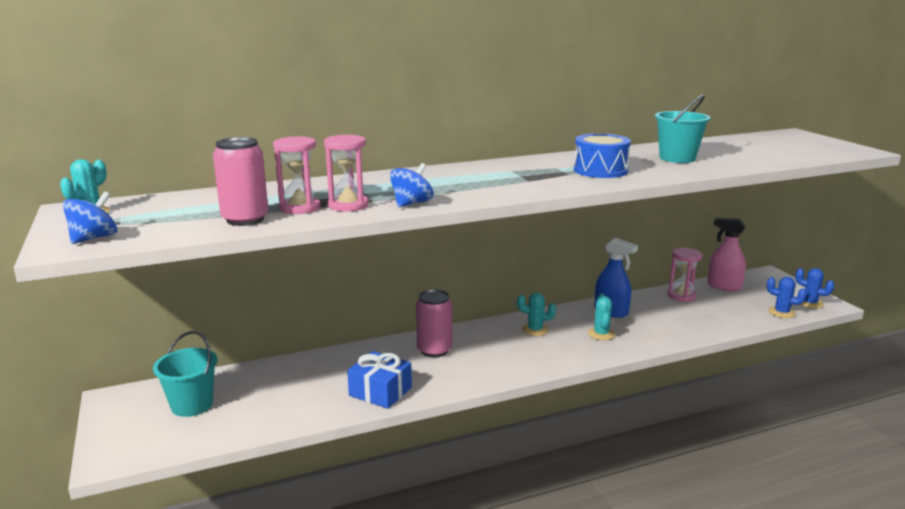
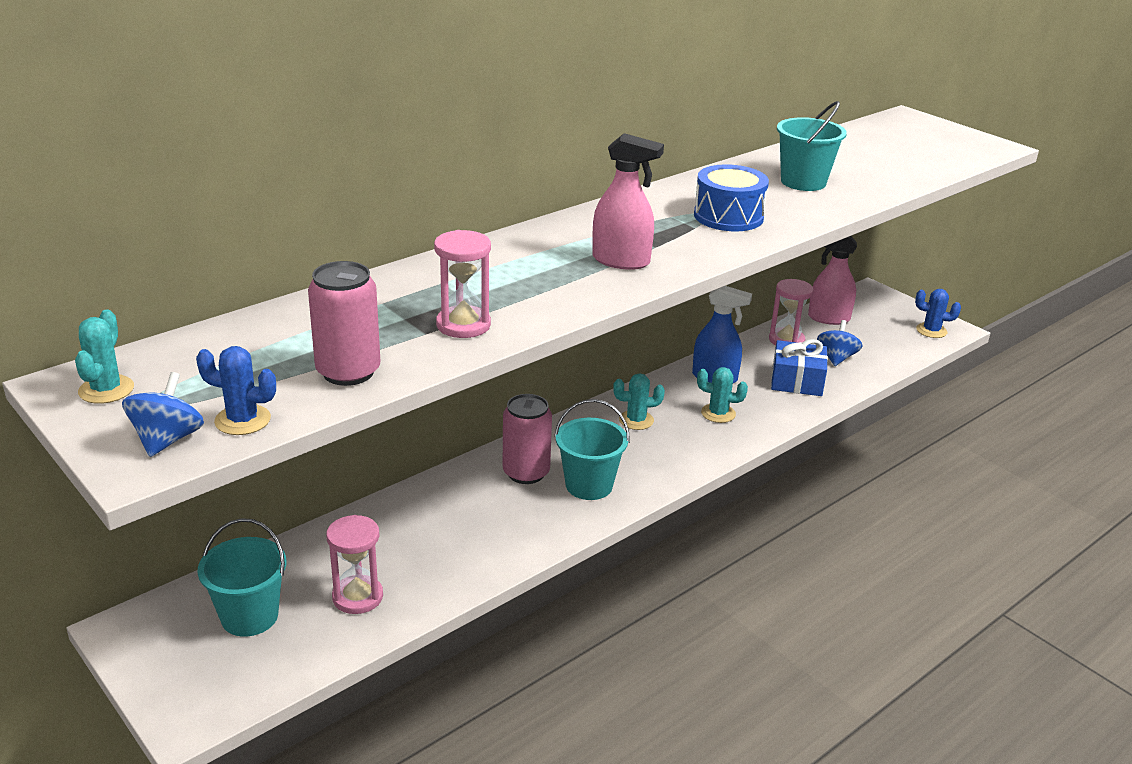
camera: 20 degrees left, 10 degrees up
(300, 208) = (402, 338): pink hourglass -> pink hourglass (357, 597)
(380, 391) = (492, 547): blue gift -> blue gift (797, 381)
(411, 203) = (543, 311): blue spinning top -> blue spinning top (836, 358)
(475, 364) = (589, 485): none -> turquoise bucket
(495, 185) = (621, 261): none -> pink spray bottle
(601, 334) = (718, 413): turquoise cactus -> turquoise cactus turned 60 degrees counterclockwise
(781, 312) = (906, 349): blue cactus -> blue cactus (242, 420)

